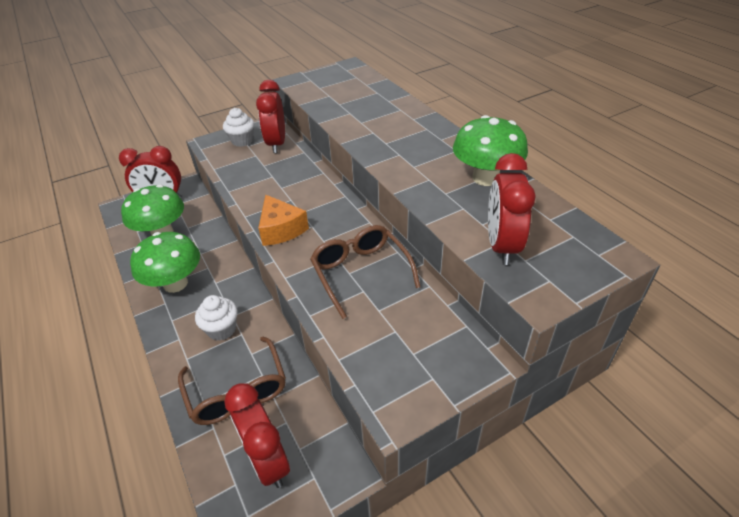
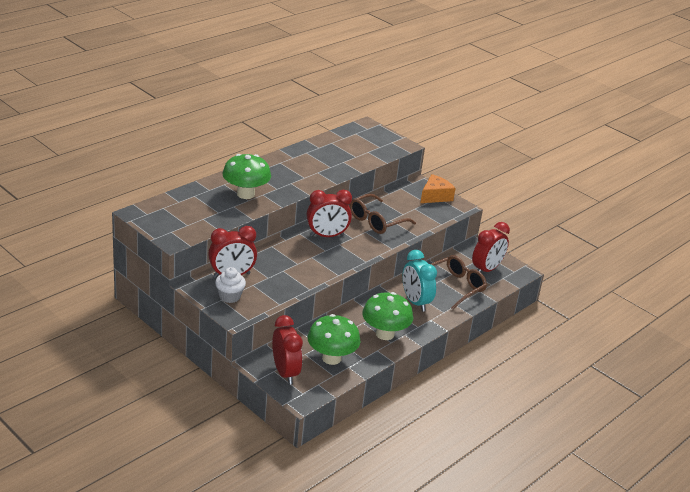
camera: 110 degrees left, 10 degrees down
(222, 329) = (415, 302): white cupcake -> turquoise clock
(281, 229) = (347, 256): orange cheese -> orange cheese (435, 196)
(485, 178) = (310, 153): green mushroom -> green mushroom (245, 194)
(501, 246) = (371, 152): red clock -> red clock (327, 236)

